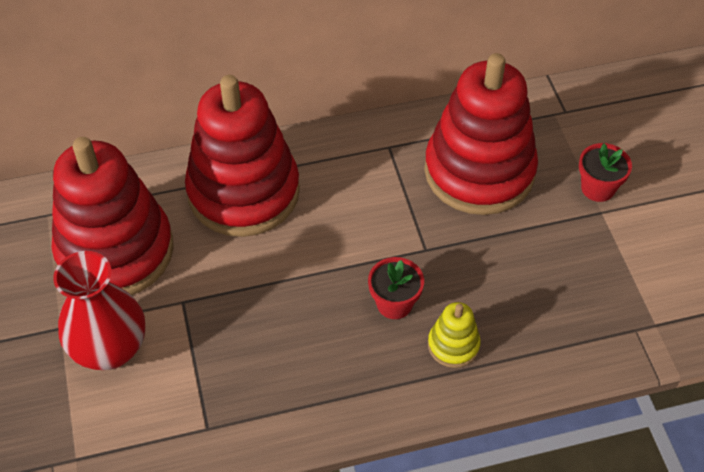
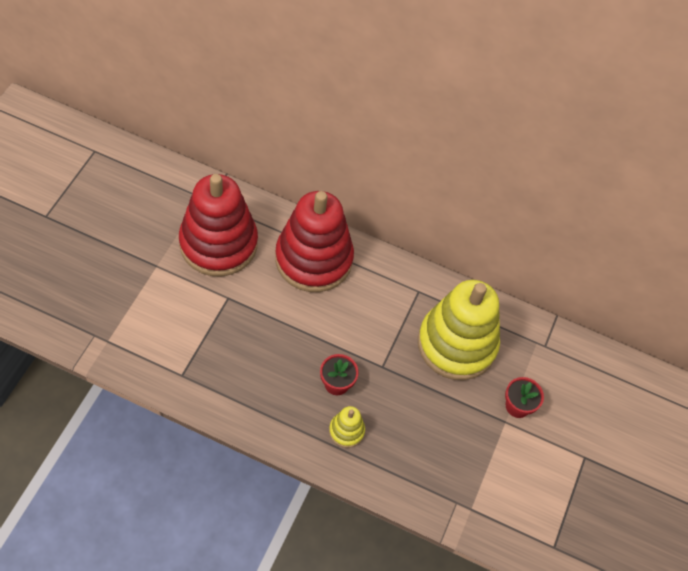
camera: 30 degrees right, 5 degrees up
(110, 349) = (171, 296): red vase -> none
(479, 171) = (456, 344): red stacking toy -> yellow stacking toy

